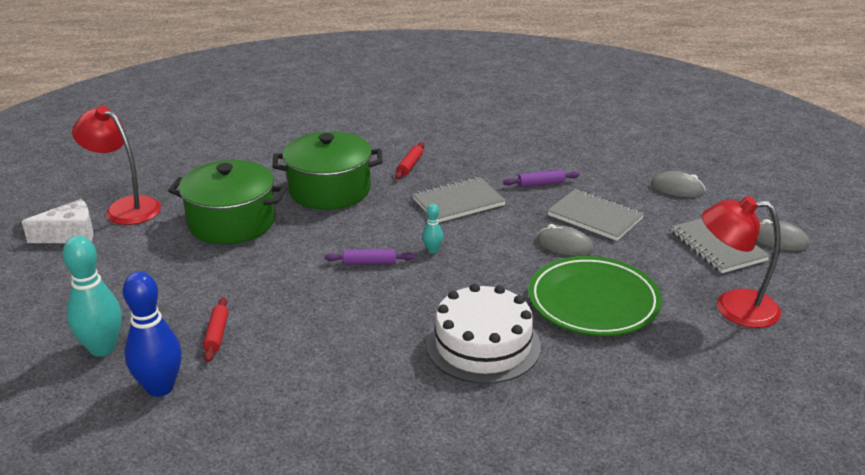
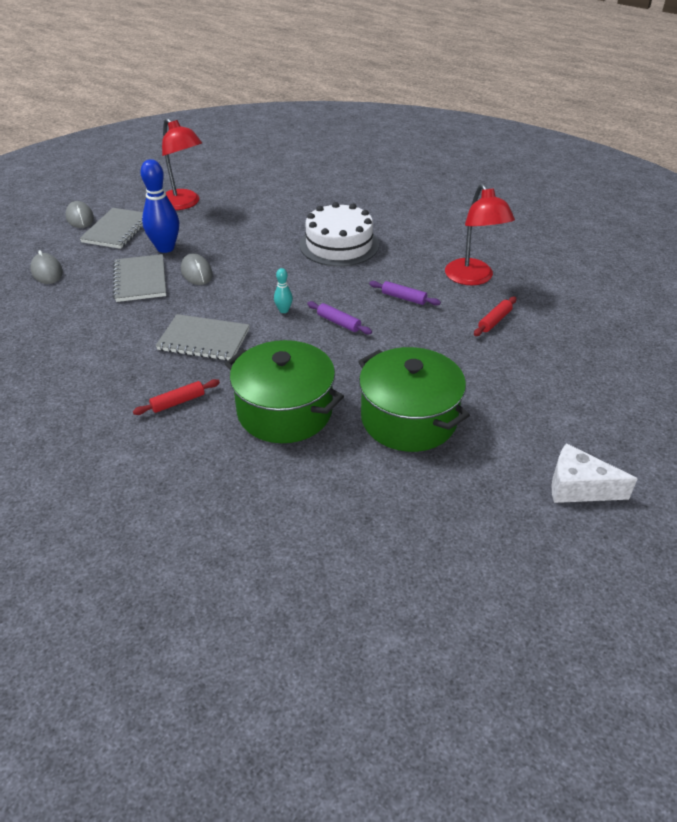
camera: 140 degrees left, 10 degrees up
(102, 348) = (583, 347): turquoise bowling pin -> none
(125, 207) = (503, 500): red lamp -> red lamp (473, 278)
(160, 388) = (552, 304): blue bowling pin -> blue bowling pin (165, 248)
(541, 184) = (118, 323): purple rolling pin -> purple rolling pin (403, 298)
(593, 301) = (244, 237): green plate -> none

